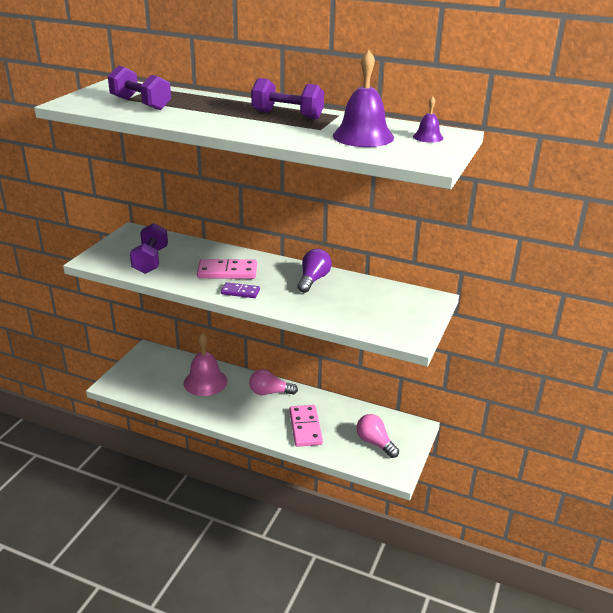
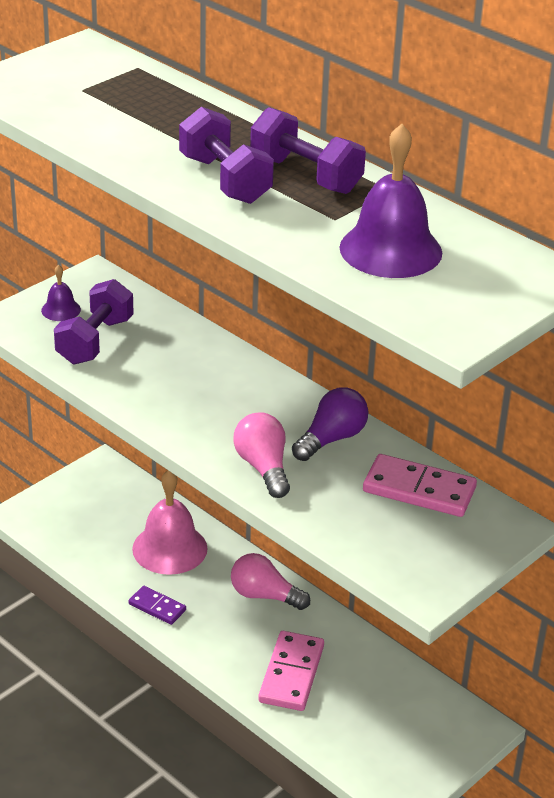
camera: 20 degrees right, 5 degrees up
(140, 104) = (95, 106): purple dumbbell -> purple dumbbell (224, 180)
(227, 272) = (202, 390): pink domino -> pink domino (419, 490)
(240, 292) = (201, 434): purple domino -> purple domino (157, 607)
(375, 443) = (392, 733): pink light bulb -> pink light bulb (263, 467)
(428, 137) = (497, 273): purple bell -> purple bell (61, 310)

